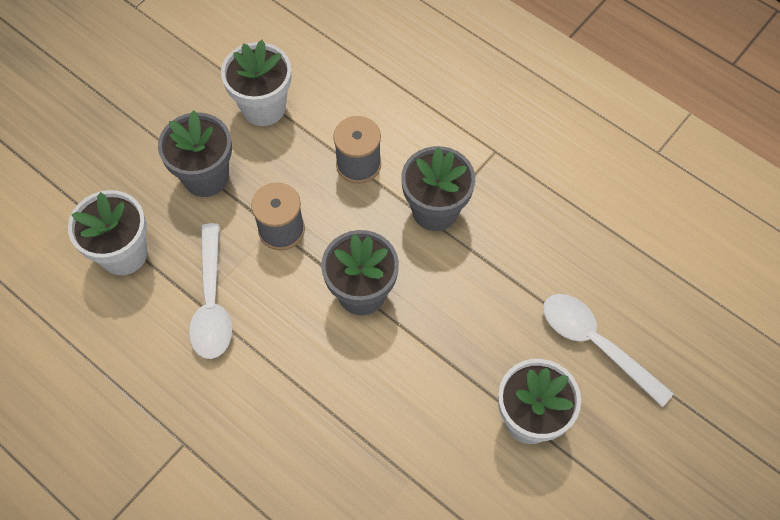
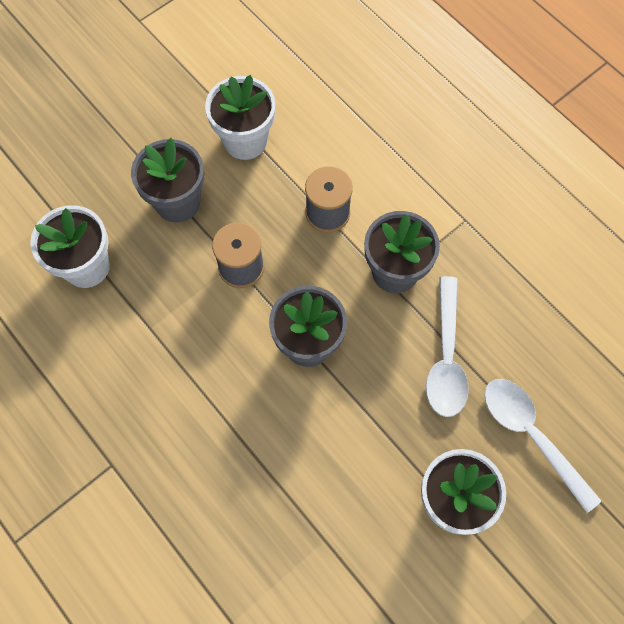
camera: 10 degrees right, 5 degrees up
(212, 302) = (162, 329): white spoon -> white spoon (446, 357)

